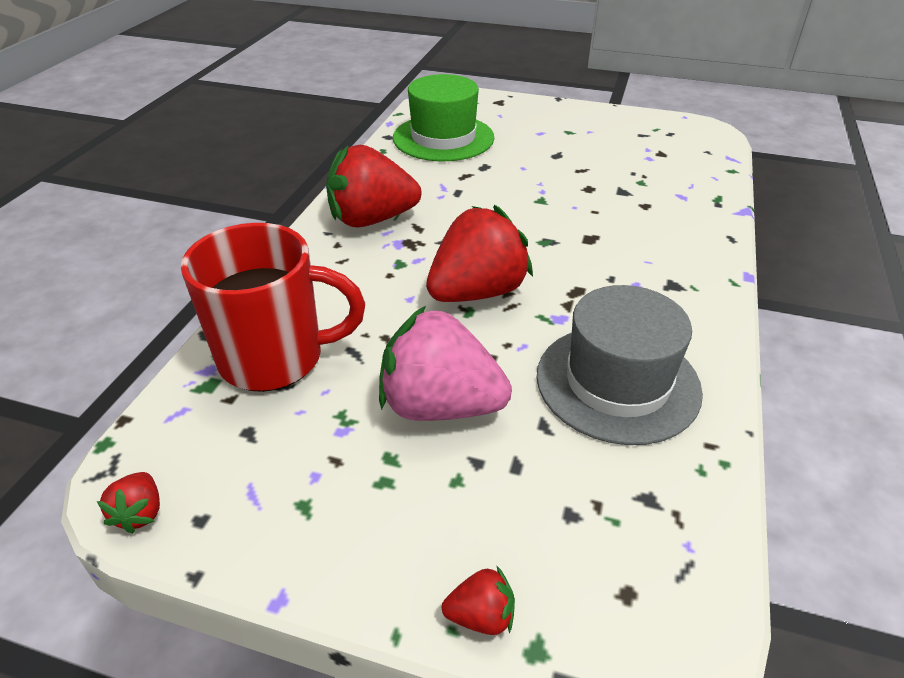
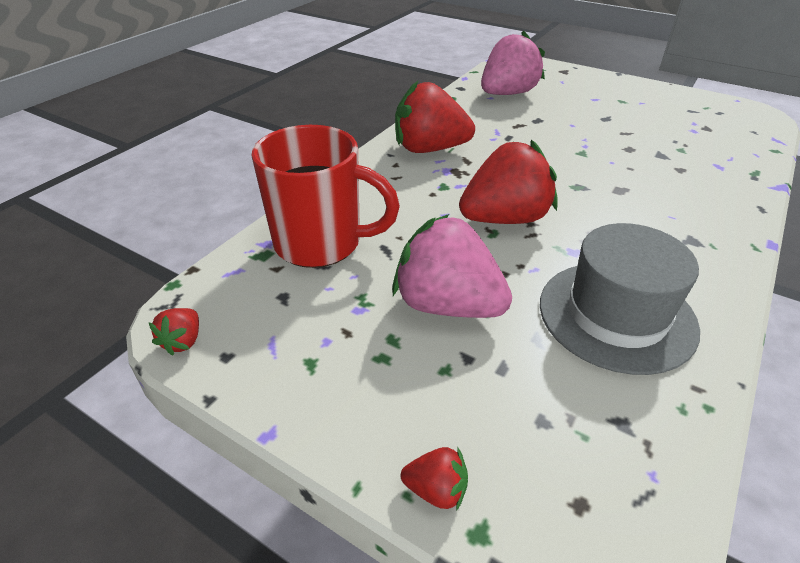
camera: 15 degrees right, 0 degrees up
(443, 138) = (507, 94): green hat -> pink strawberry

